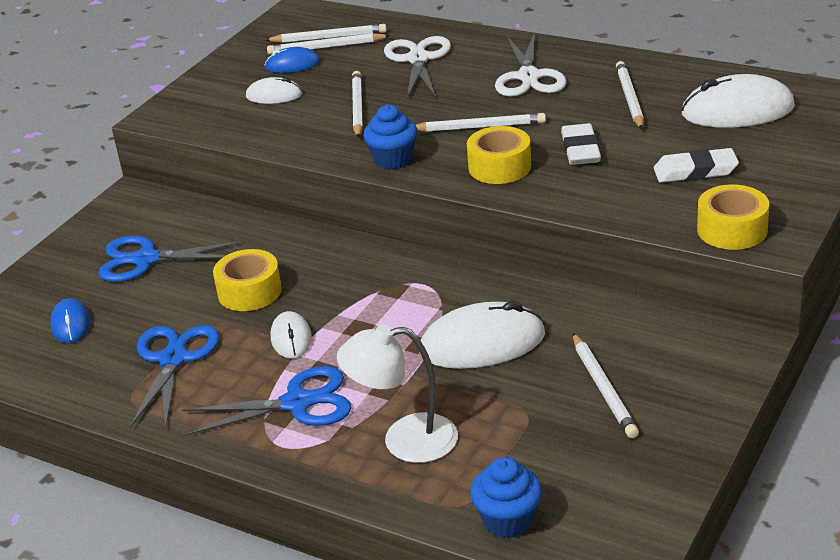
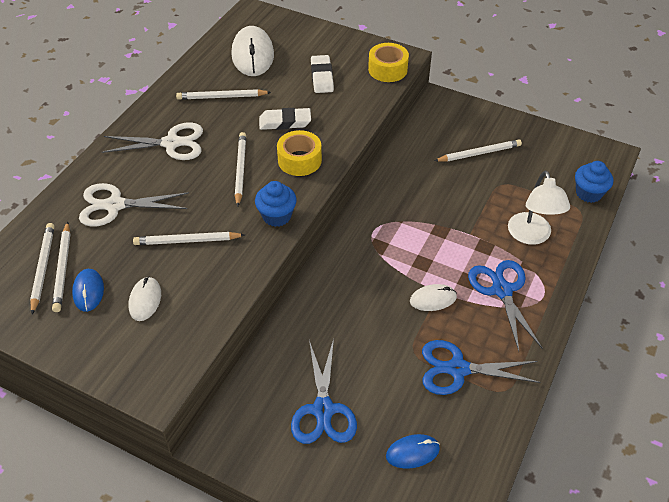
camera: 95 degrees left, 15 degrees up
(249, 291) = (375, 330): yellow tape -> none
(482, 343) = (438, 202): white mouse -> none

